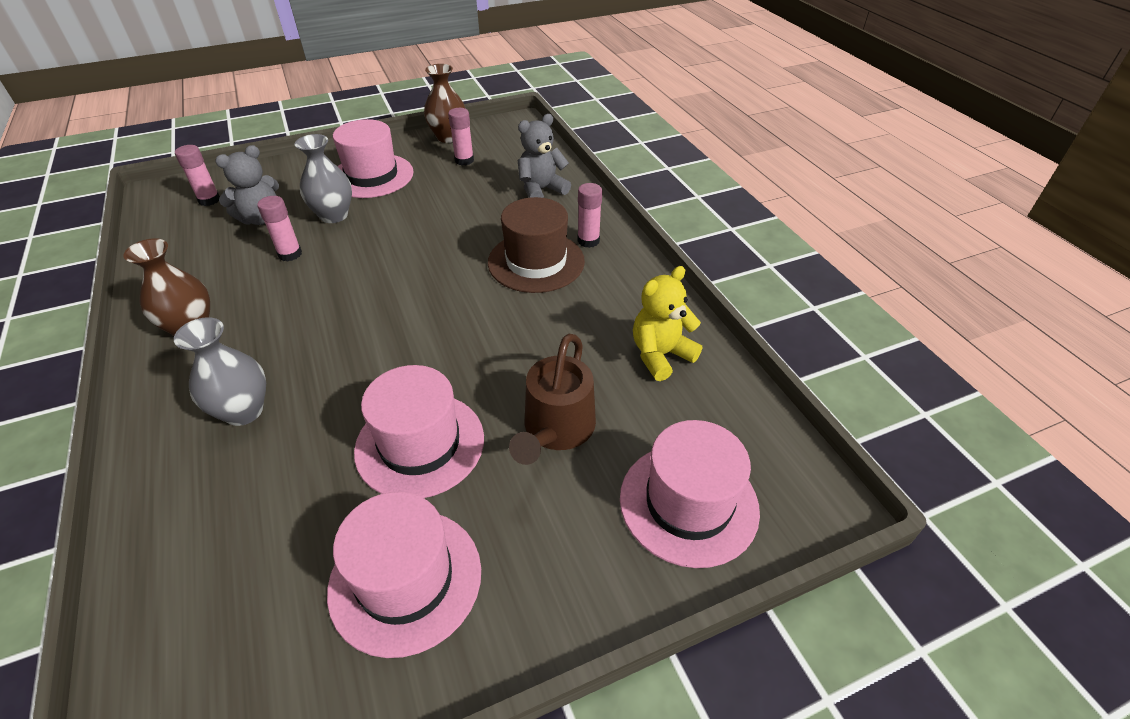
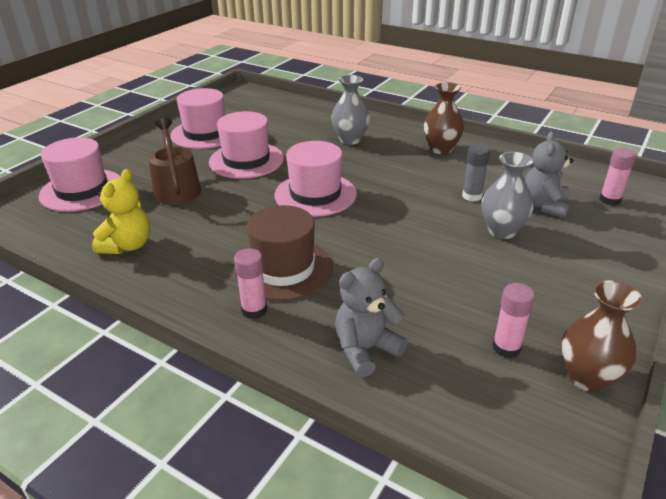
camera: 145 degrees right, 10 degrees down
(290, 254) = (472, 196): pink glue stick -> grey glue stick
(372, 176) = (551, 279): pink hat -> pink hat (315, 194)
(541, 190) = (366, 349): grey teddy bear -> grey teddy bear turned 150 degrees counterclockwise

